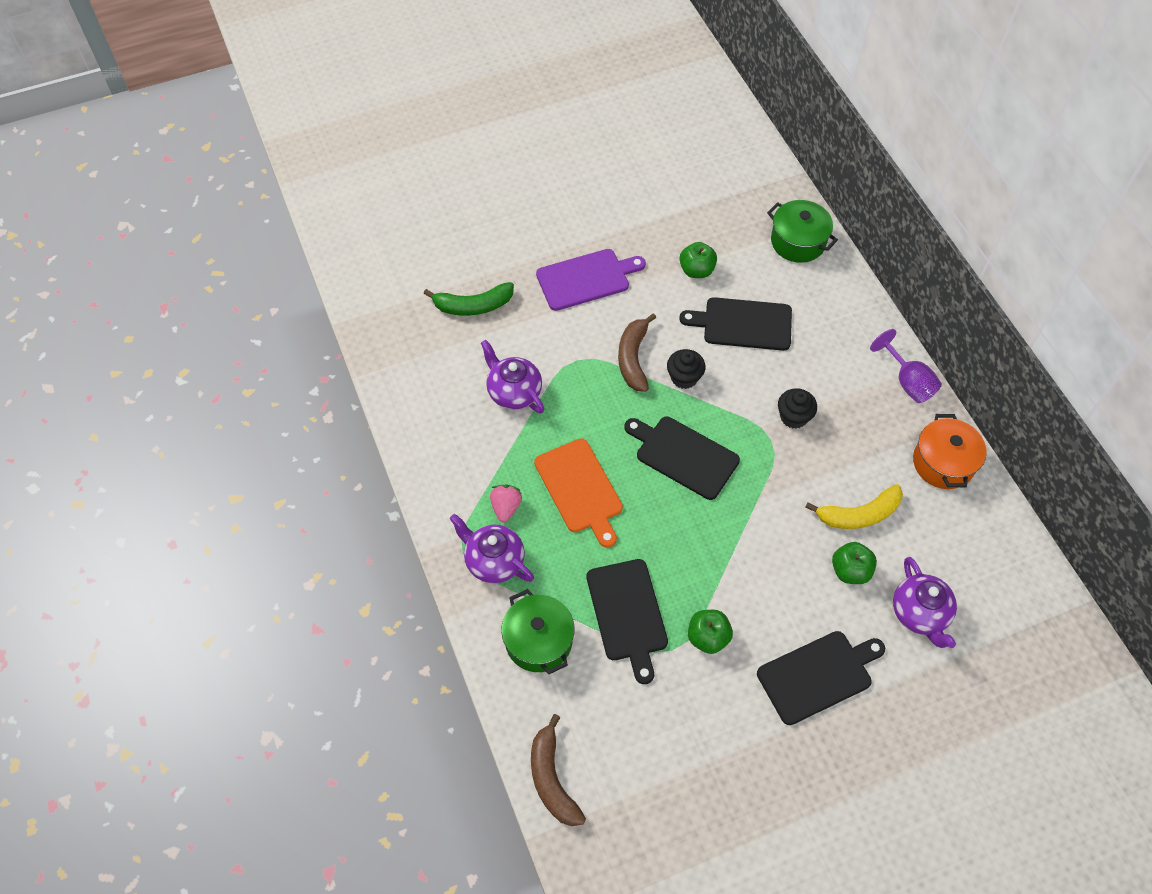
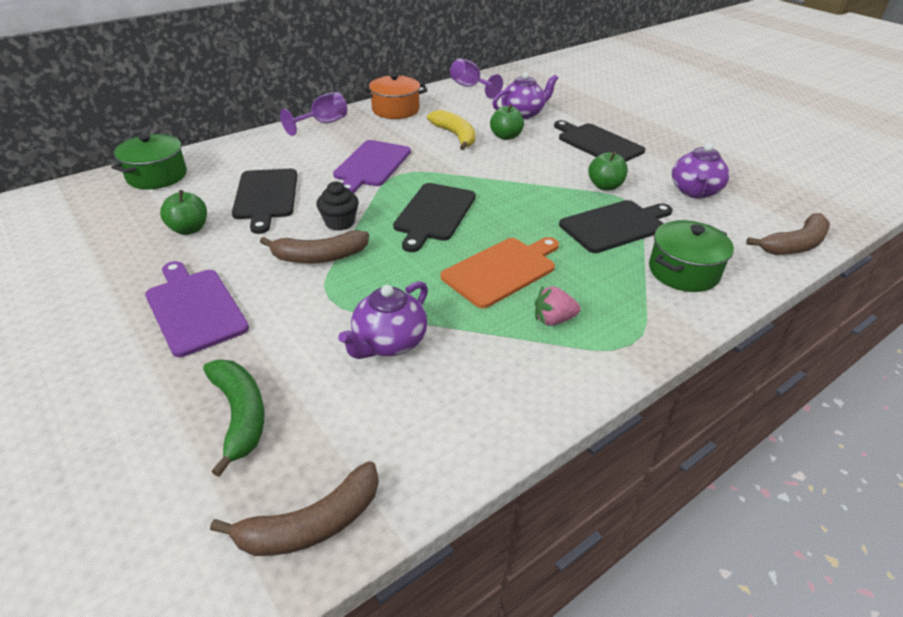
camera: 105 degrees left, 20 degrees down
(384, 337) = (311, 524): none -> brown banana
(494, 561) = (623, 317): purple teapot -> purple teapot (694, 191)
(793, 417) = (371, 165): black cupcake -> purple cutting board
(1021, 571) = (470, 87): none -> purple goblet

